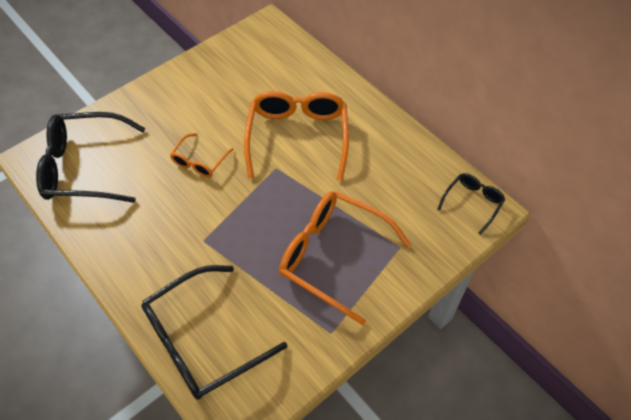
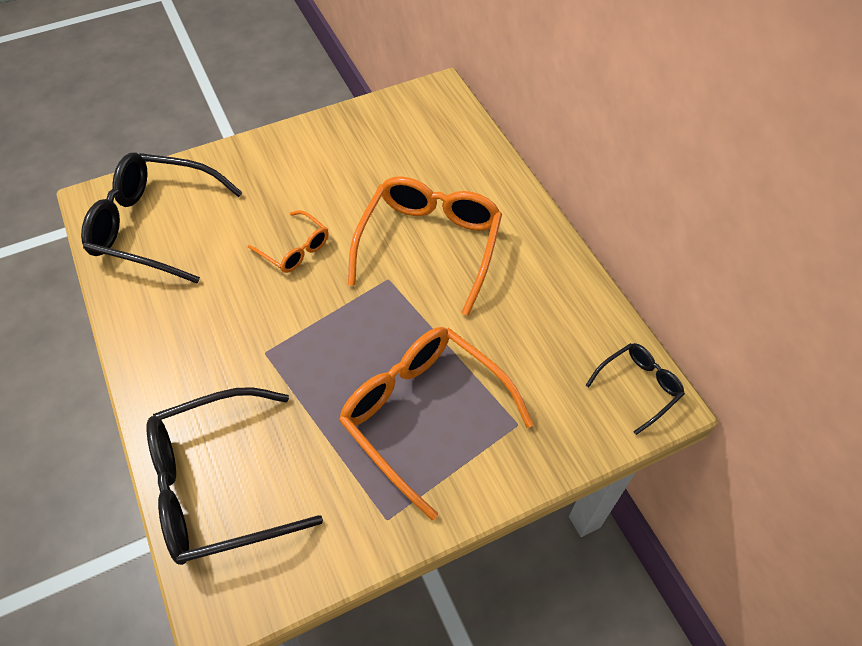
camera: 15 degrees right, 0 degrees up
(199, 161) = (295, 249): orange glasses -> orange glasses turned 90 degrees counterclockwise

